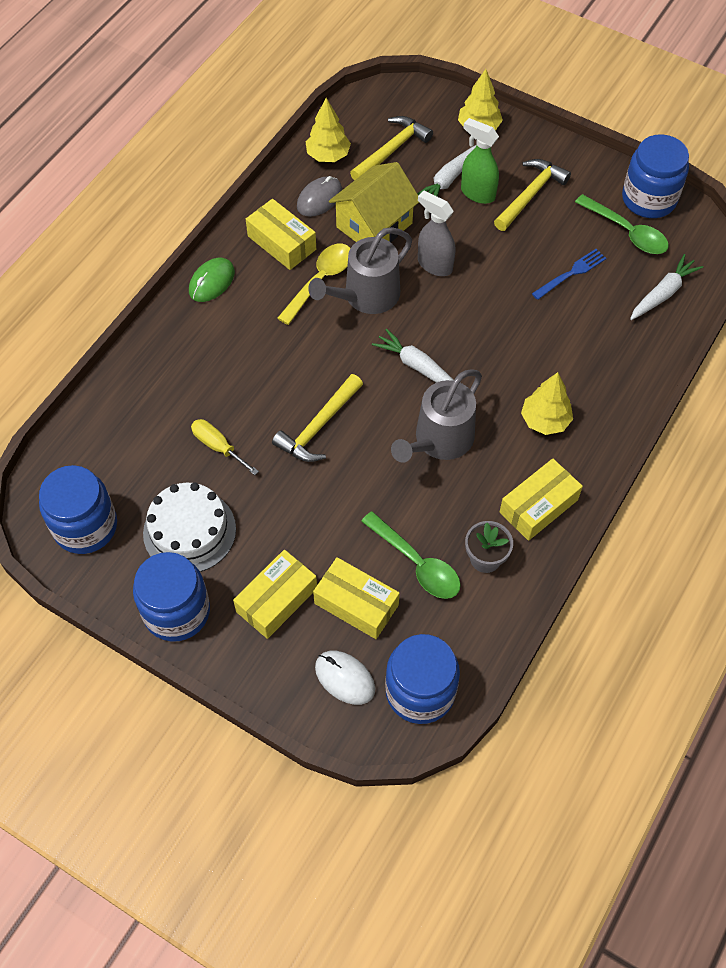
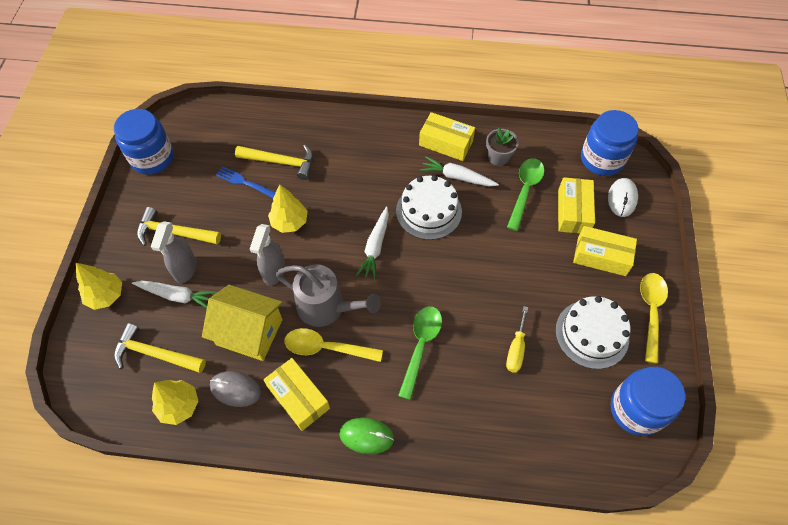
camera: 115 degrees left, 0 degrees up
(176, 611) = (650, 312): blue jar -> yellow spoon
(282, 243) = (298, 397): yellow box -> yellow box turned 60 degrees counterclockwise
(319, 426) = (460, 289): yellow hammer -> yellow hammer (281, 162)
(439, 440) = (428, 211): grey watering can -> white cake
(477, 193) = (185, 269): green spray bottle -> grey spray bottle
(545, 420) = (380, 159): yellow tree -> yellow tree (289, 222)
(627, 232) = (191, 162): green spoon -> green spoon (420, 346)
(663, 293) = (241, 127): white carrot -> white carrot (457, 177)

